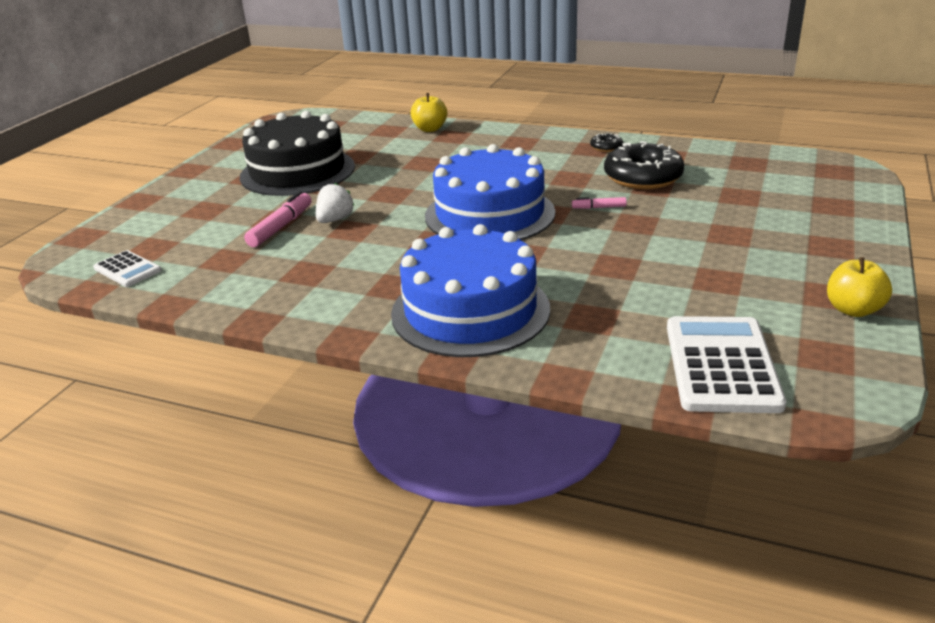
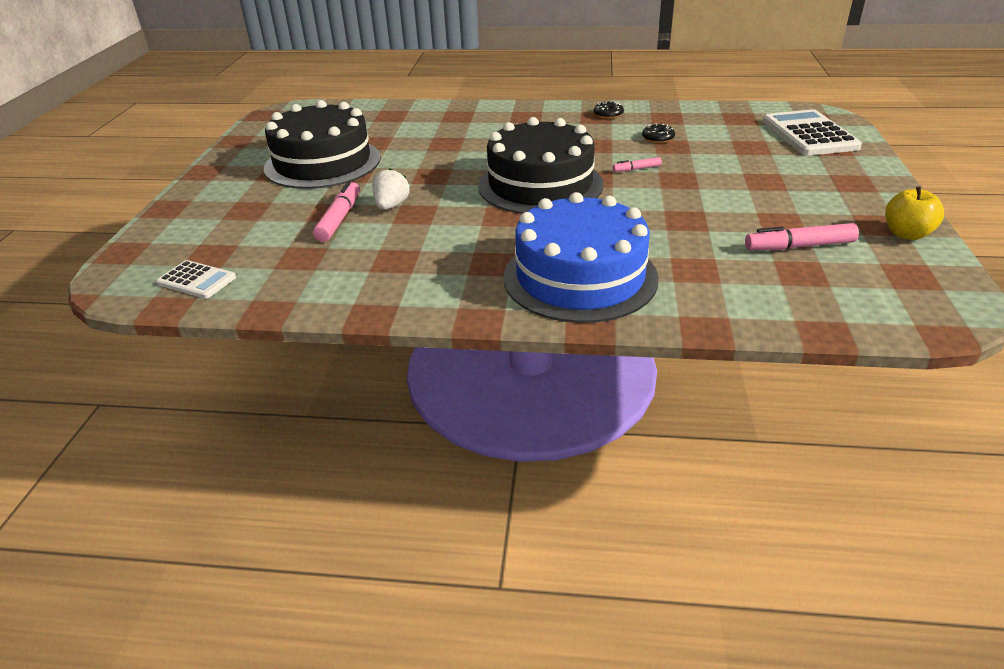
camera: 15 degrees left, 5 degrees up
(430, 129) = (432, 111): yellow apple -> none
(490, 214) = (540, 185): blue cake -> black cake
(643, 177) = (658, 138): black donut -> black donut, size x0.45
(720, 308) = (799, 246): none -> pink marker
(721, 365) = (833, 296): white calculator -> white calculator (809, 134)

